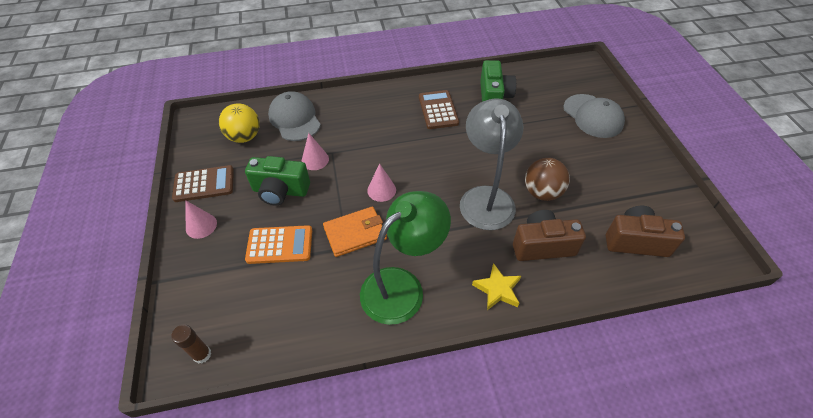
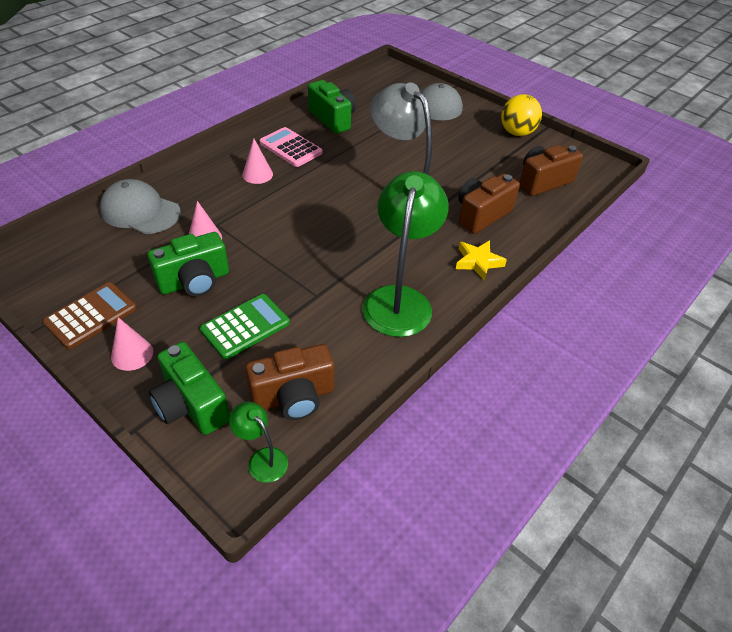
camera: 40 degrees left, 5 degrees down
(199, 285) = (191, 405): none -> green camera
(202, 354) = (262, 459): brown glue stick -> green lamp
(244, 137) = (94, 251): yellow ball -> yellow ball (517, 133)
(260, 320) = (293, 397): none -> brown camera
(280, 245) = (245, 326): orange calculator -> green calculator
(355, 233) = (313, 280): orange wallet -> none
(381, 190) = (302, 234): pink cone -> pink cone (257, 174)
(438, 110) = (290, 148): brown calculator -> pink calculator
(542, 192) = (445, 177): brown ball -> none

